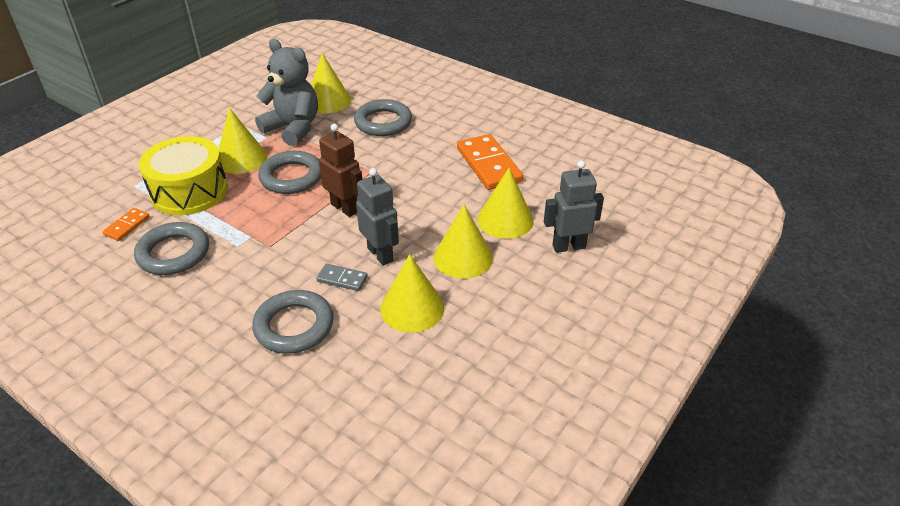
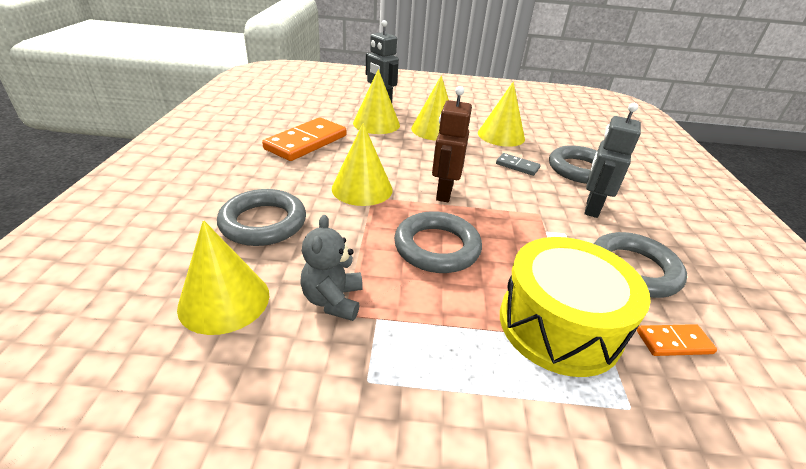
camera: 125 degrees left, 5 degrees down
(241, 158) = (449, 315): yellow cone -> yellow cone (362, 188)
(293, 128) = (333, 300): grey teddy bear -> grey teddy bear, size x0.59
(342, 279) = (517, 166): grey domino -> grey domino turned 45 degrees counterclockwise
(380, 254) = (473, 159): grey robot -> grey robot (591, 208)

